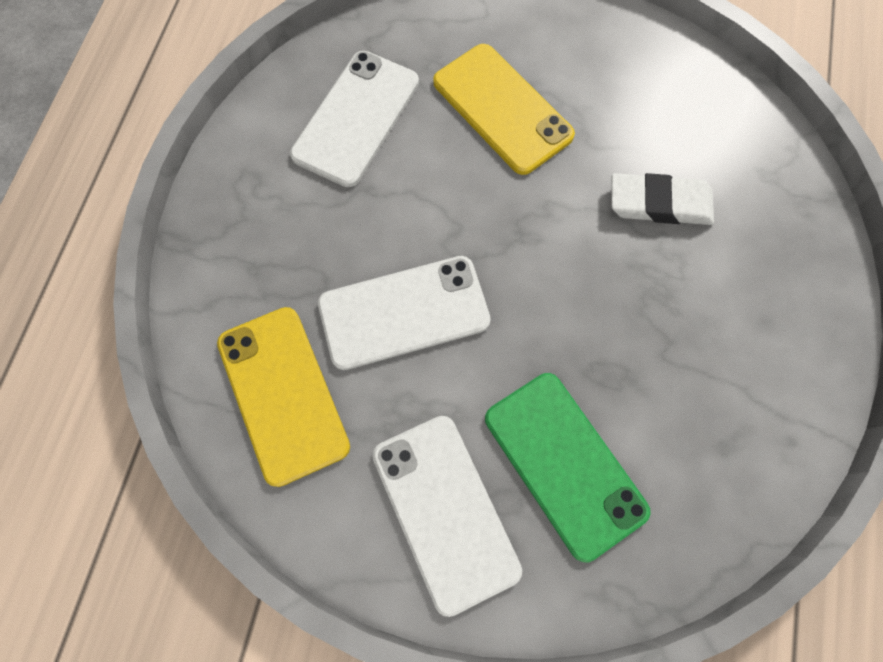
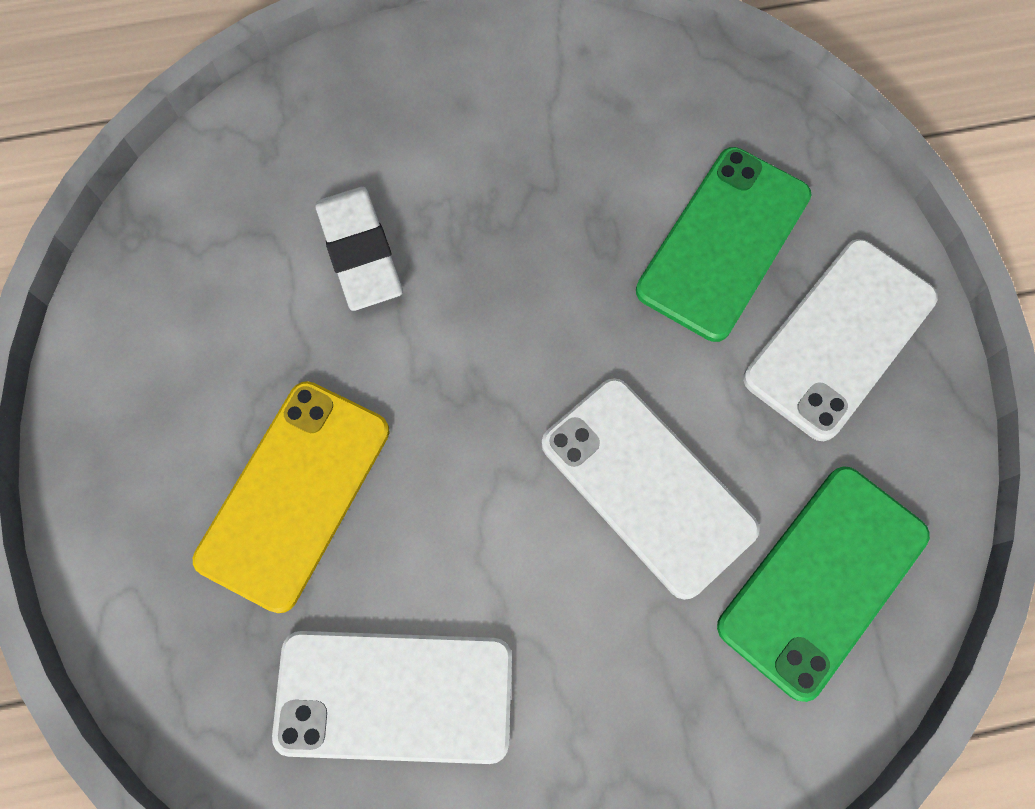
camera: 115 degrees left, 0 degrees up
(283, 394) = (822, 580): yellow phone -> green phone

